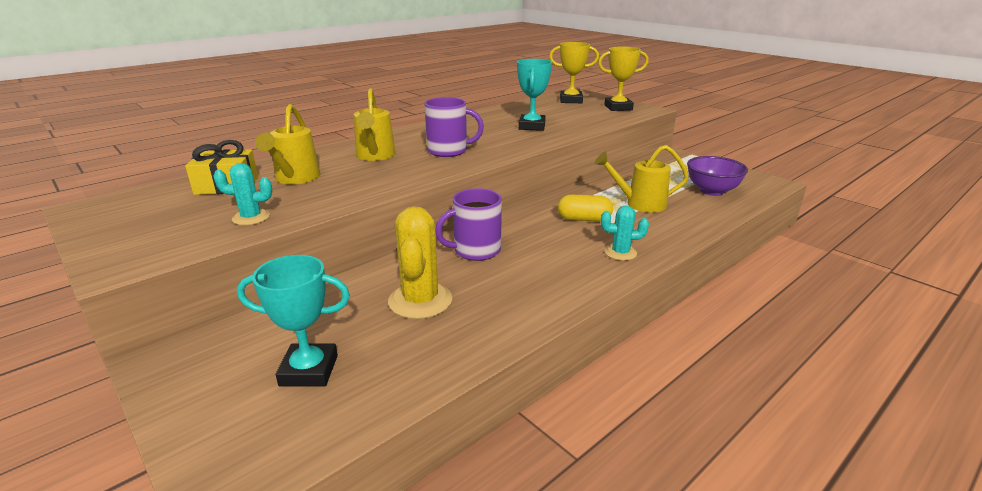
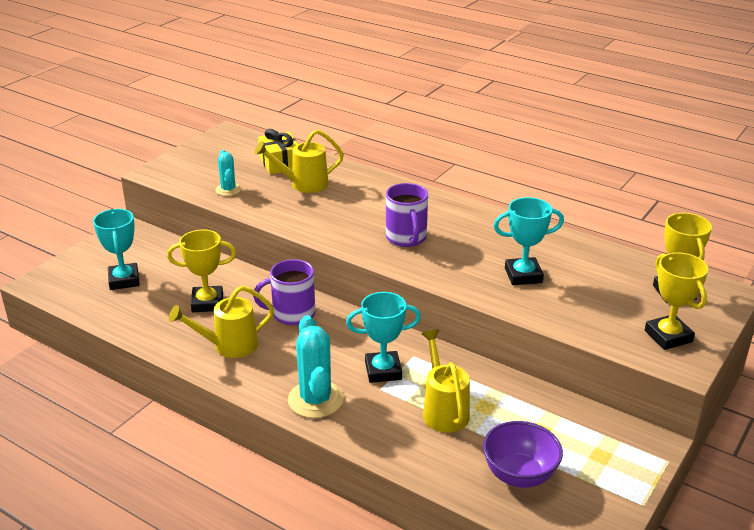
camera: 75 degrees right, 5 degrees up
(375, 156) = (372, 204): yellow watering can -> yellow watering can (229, 346)
(420, 301) = (207, 303): yellow cactus -> yellow trophy
(475, 251) = (292, 314): purple mug -> purple mug turned 60 degrees counterclockwise
(584, 219) = (383, 371): yellow capsule -> turquoise trophy
(620, 253) = (315, 399): turquoise cactus -> turquoise cactus, size x1.72

